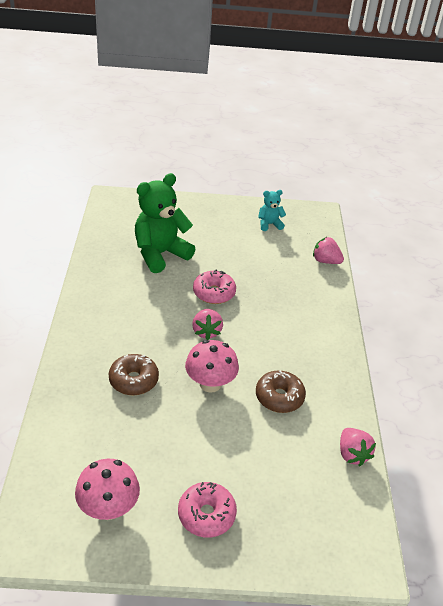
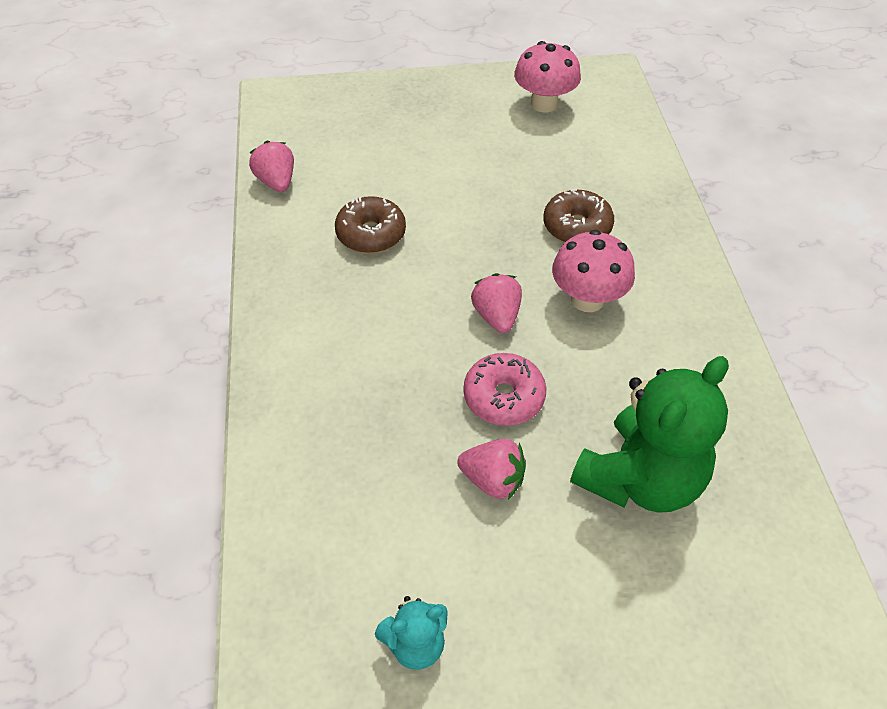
camera: 175 degrees right, 10 degrees up
(206, 515) = (442, 110): pink donut -> none
(210, 384) = (470, 237): pink mushroom -> pink mushroom (587, 299)
(325, 261) = (277, 532): pink strawberry -> pink strawberry (493, 480)

